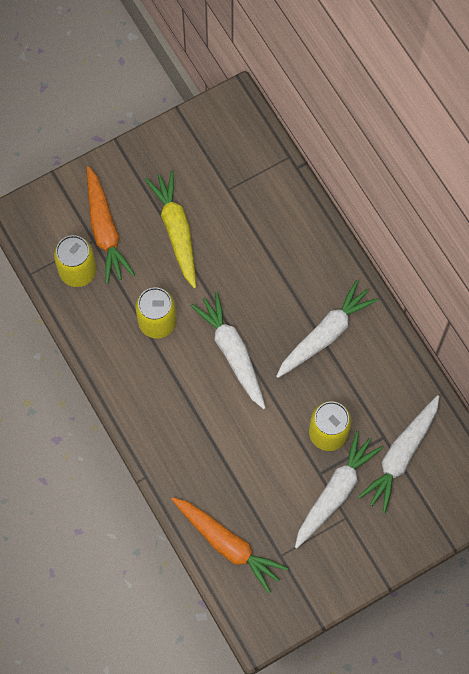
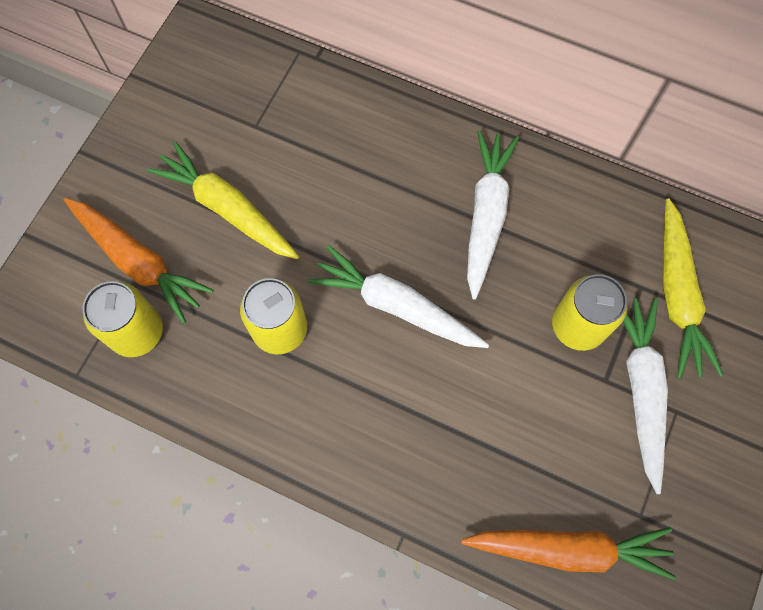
camera: 35 degrees left, 0 degrees up
(401, 456) = (677, 295): white carrot -> yellow carrot

